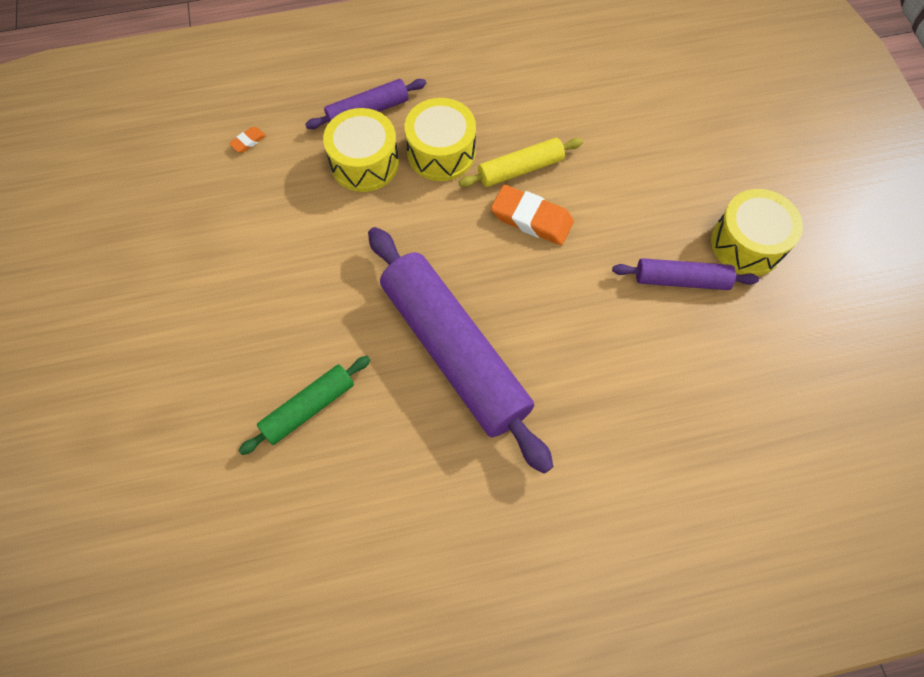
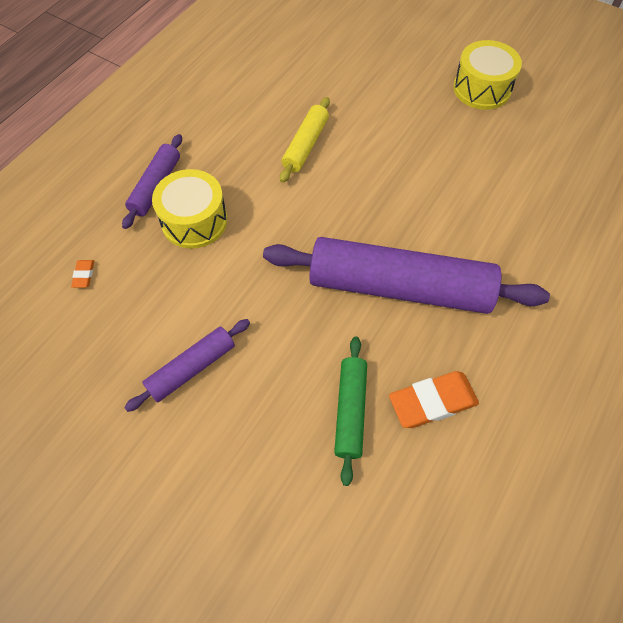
camera: 45 degrees left, 5 degrees down
(441, 152) = (241, 174): yellow drum -> none
(531, 219) = (348, 169): orange eraser -> orange eraser (432, 402)
(681, 279) = (473, 135): purple rolling pin -> purple rolling pin (191, 368)

